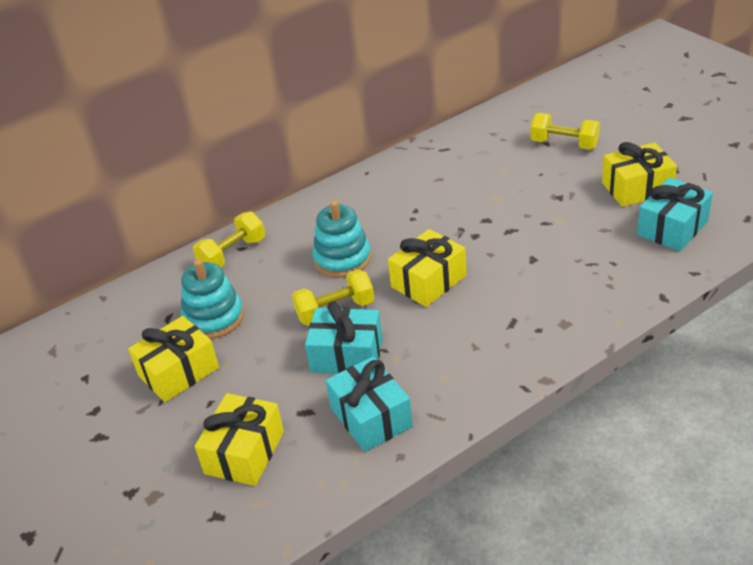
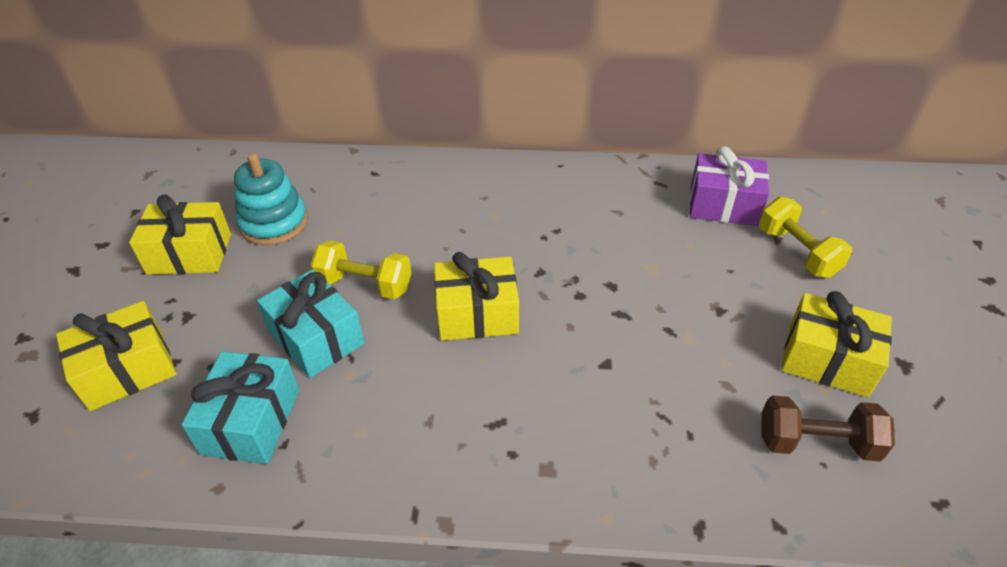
camera: 35 degrees right, 5 degrees up
(233, 254) = (361, 174): yellow dumbbell -> none
(342, 259) = (434, 237): turquoise stacking toy -> none
(495, 141) = (723, 205): none -> purple gift
(672, 228) = (816, 442): turquoise gift -> brown dumbbell

